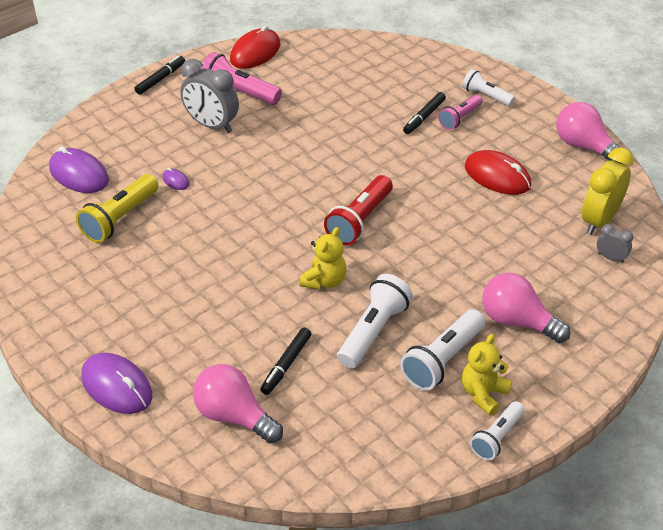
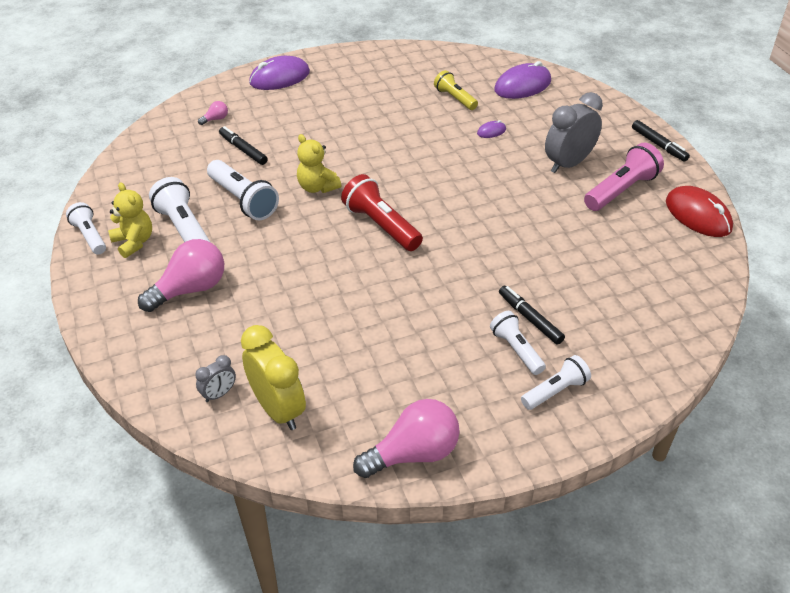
camera: 110 degrees right, 0 degrees up
(120, 219) = (455, 98): yellow flashlight -> yellow flashlight, size x0.64
(234, 416) = (215, 119): pink light bulb -> pink light bulb, size x0.43
(459, 118) = (516, 350): pink flashlight -> white flashlight
(497, 176) = (396, 347): red mouse -> none

